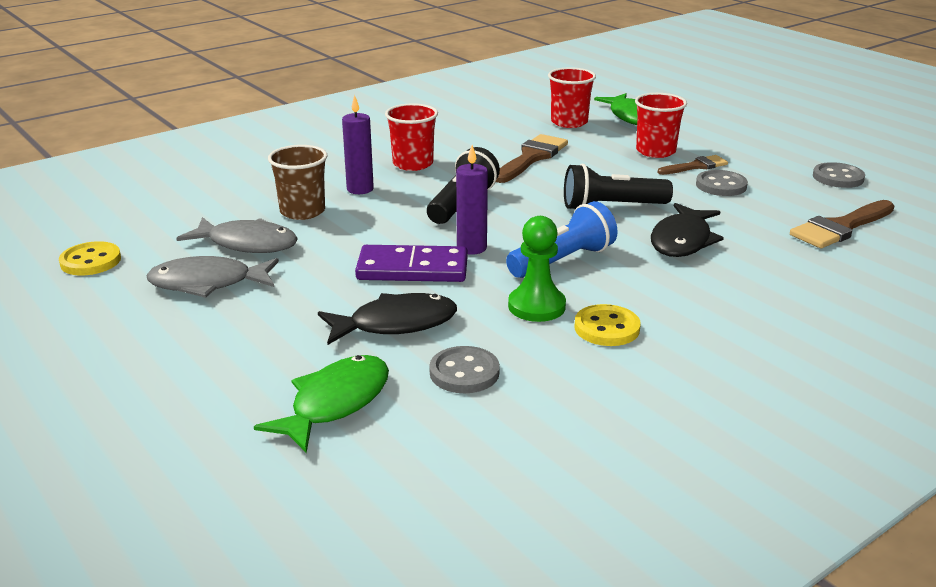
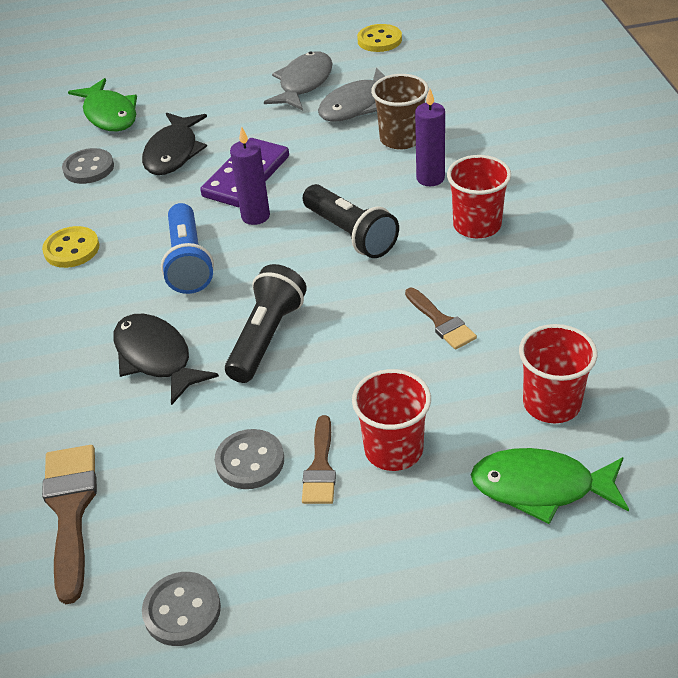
camera: 120 degrees right, 15 degrees up
(531, 158) = (441, 322): brown brush -> brown brush, size x0.62
(536, 306) = (133, 224): green pawn -> none

